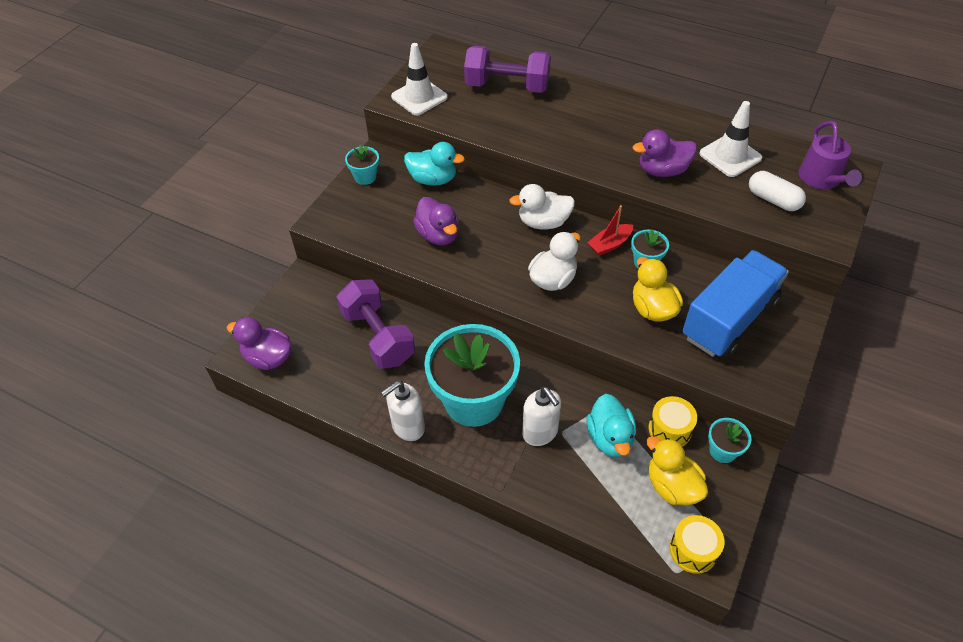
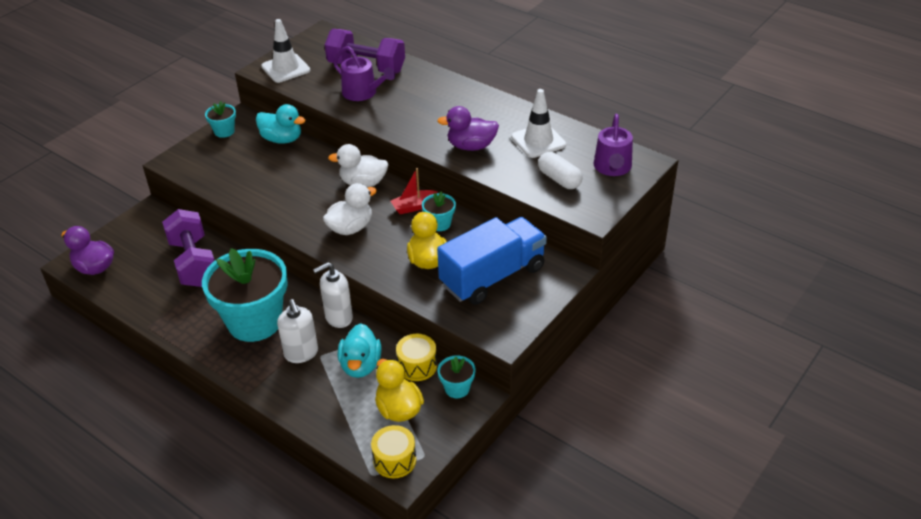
camera: 10 degrees right, 10 degrees down
(408, 427) = (189, 334): white soap dispenser -> white soap dispenser (338, 317)
(438, 235) = (267, 183): purple duck -> none
(516, 118) = (362, 93): none -> purple watering can

